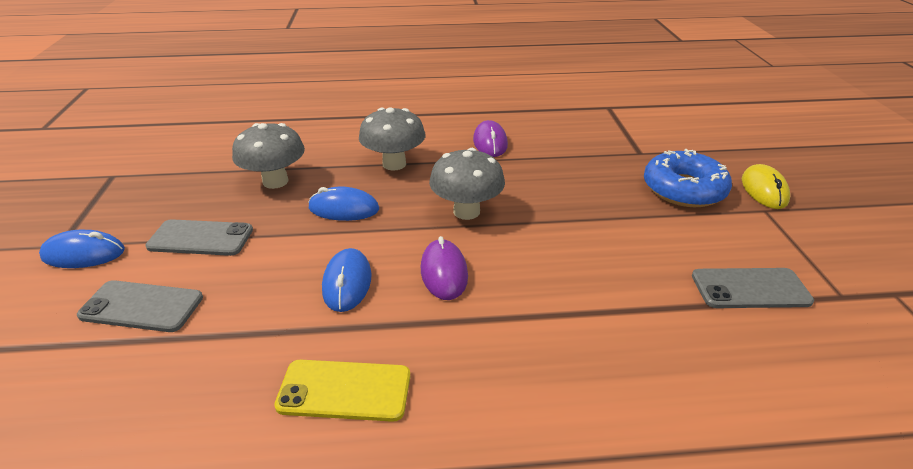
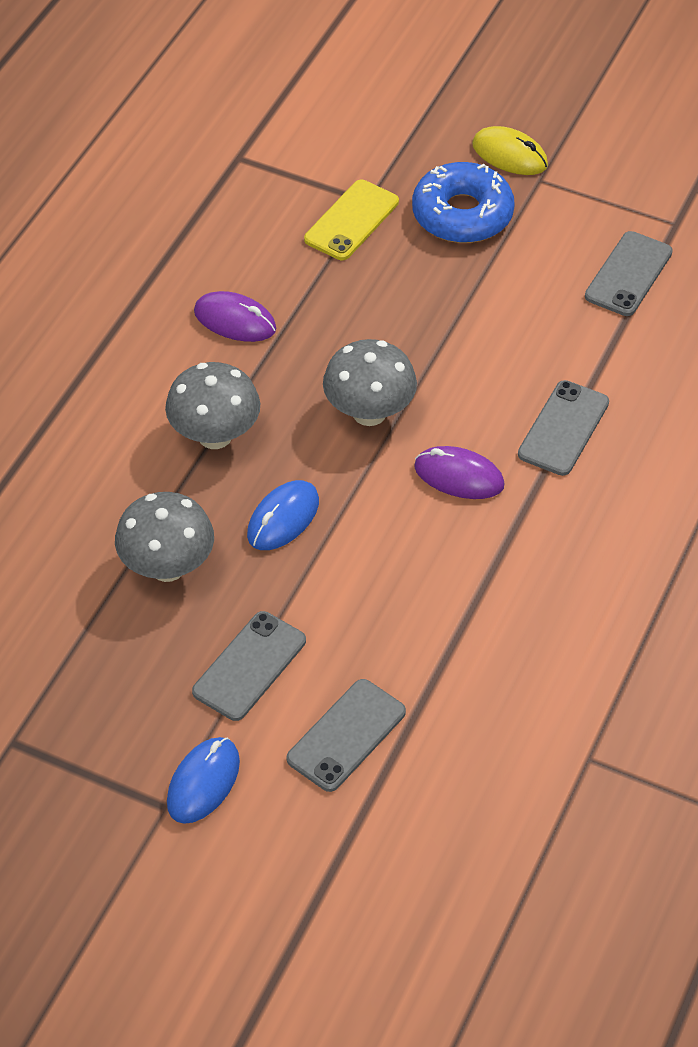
camera: 60 degrees left, 15 degrees up
(344, 390) = (564, 604): yellow phone -> yellow phone (352, 221)
(347, 282) = (422, 558): blue mouse -> none
(546, 312) = (563, 428): none -> grey phone

